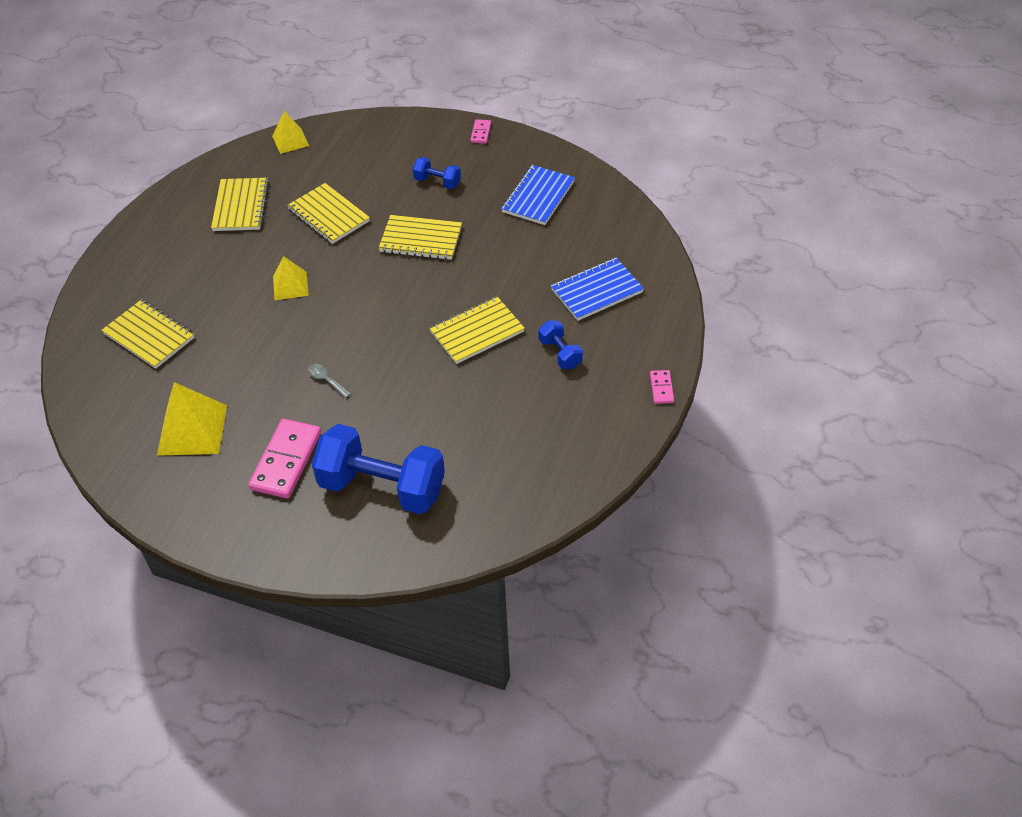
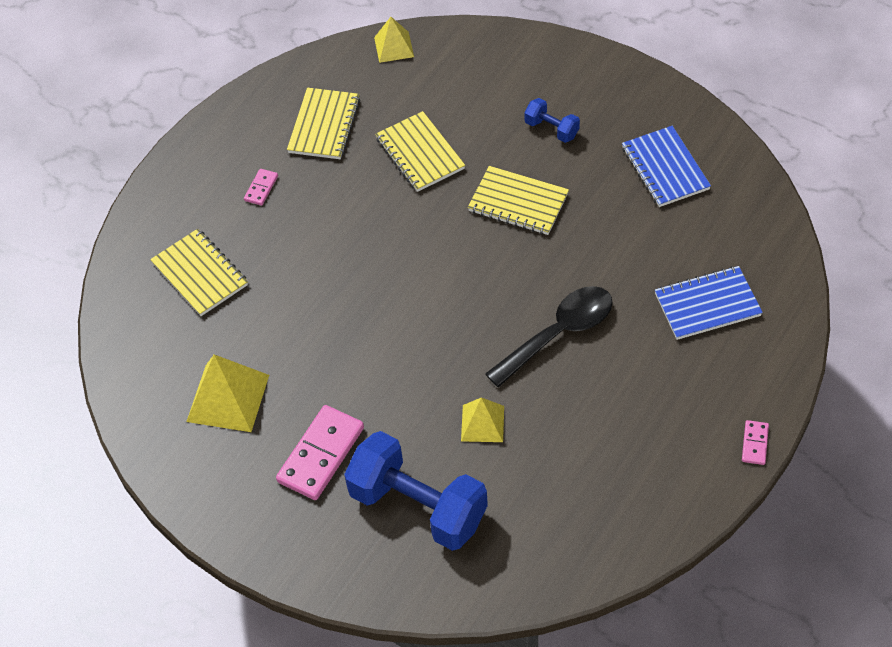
camera: 15 degrees right, 5 degrees up
(290, 286) = (362, 237): yellow pyramid -> yellow pyramid (482, 423)
(326, 380) = (381, 364): grey spoon -> none
(477, 332) = (559, 333): yellow notebook -> black spoon
(480, 133) = (615, 70): pink domino -> pink domino (261, 188)
(538, 197) = (665, 168): blue notebook -> blue notebook turned 60 degrees counterclockwise
(560, 353) = (647, 378): blue dumbbell -> none

